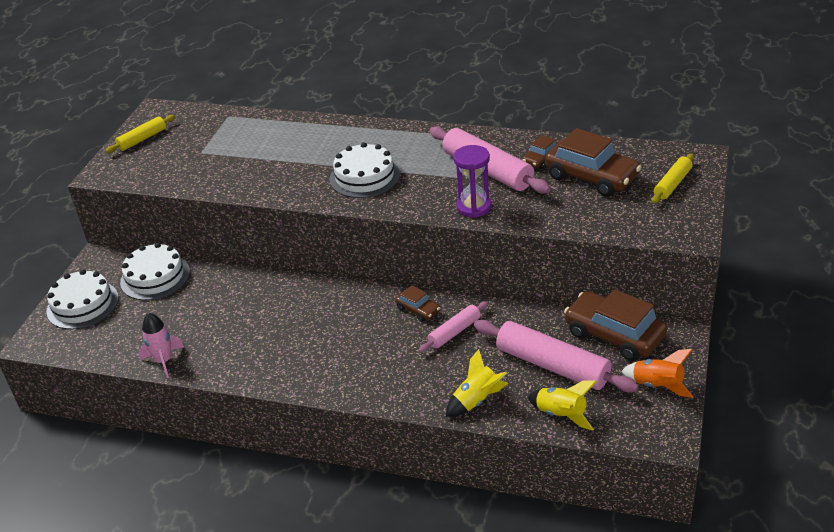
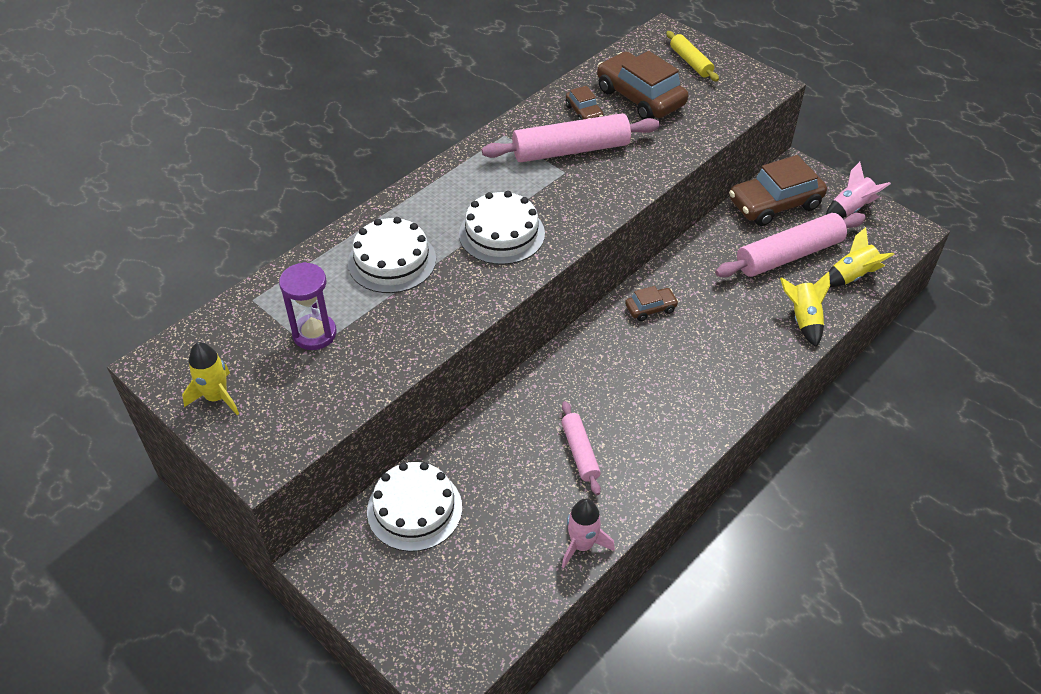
camera: 65 degrees left, 10 degrees up
(82, 304) = (408, 602): white cake -> white cake (392, 261)
(142, 139) = (217, 397): yellow rolling pin -> yellow rocket
(454, 332) = (701, 297): pink rolling pin -> pink rolling pin (580, 452)
(474, 207) = (624, 182): purple hourglass -> purple hourglass (314, 334)
(591, 177) = (640, 97): brown car -> brown car turned 105 degrees counterclockwise
(657, 385) = (850, 209): orange rocket -> pink rocket

